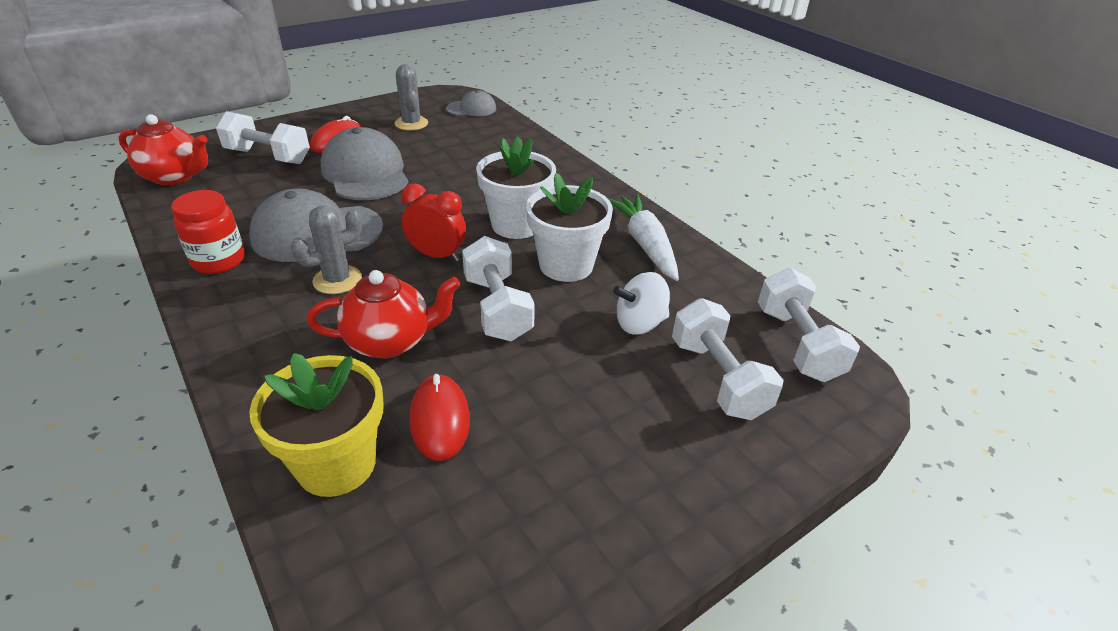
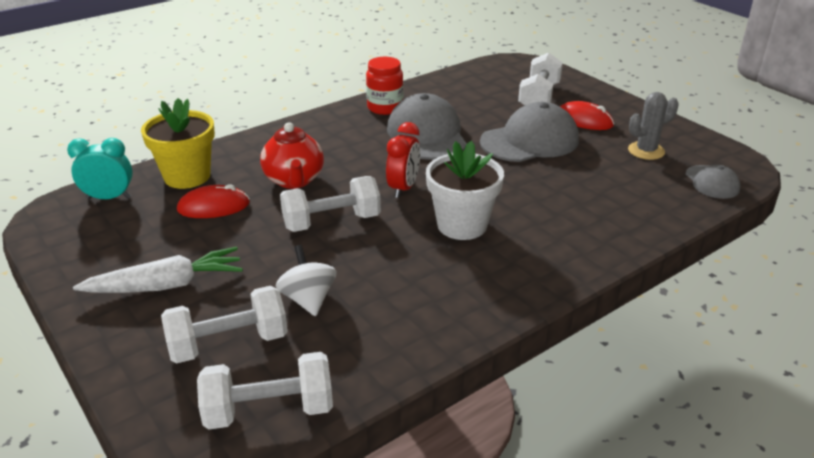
camera: 90 degrees right, 5 degrees down
(175, 177) = (491, 72): red teapot -> none
(337, 280) = (366, 151): grey cactus -> none
(376, 572) = (109, 198): none -> turquoise clock
(566, 265) = (397, 256): white flower pot -> none
(645, 244) = (443, 309): white carrot -> white carrot (166, 285)

